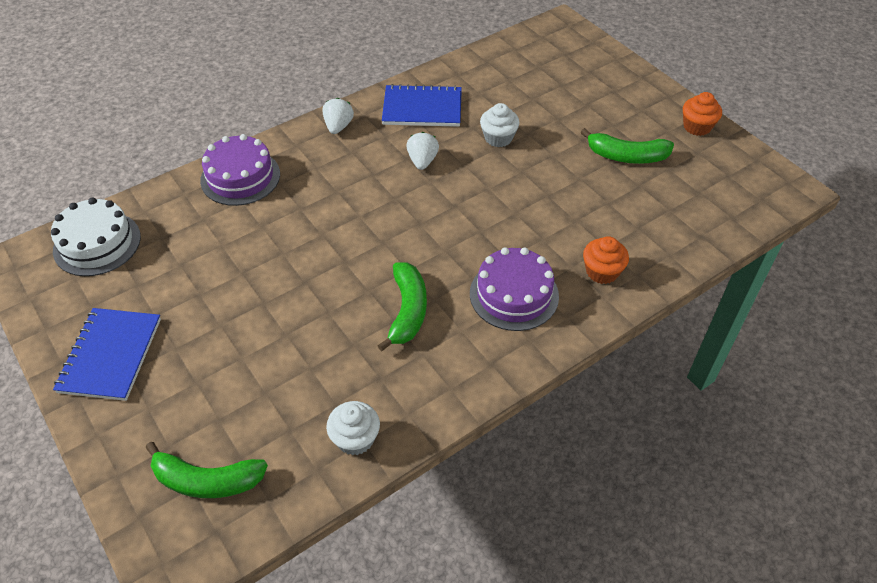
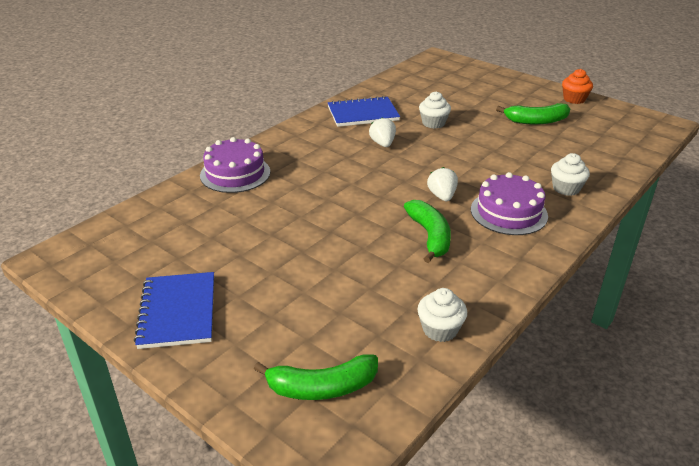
camera: 15 degrees left, 15 degrees down
(97, 243) = (125, 235): white cake -> none
(338, 126) = (301, 132): white strawberry -> white strawberry (442, 196)
(602, 272) = (566, 188): orange cupcake -> white cupcake

